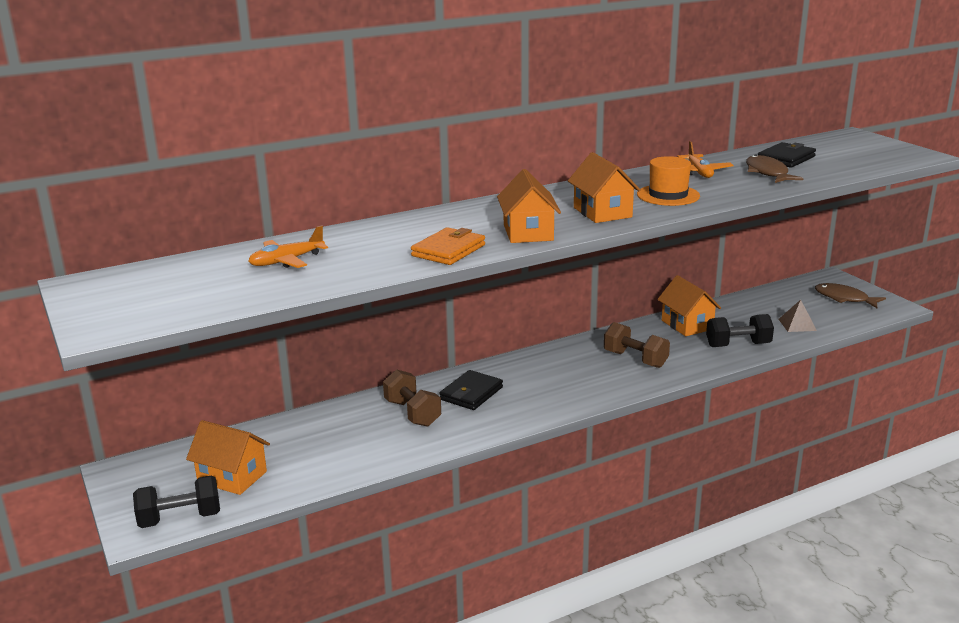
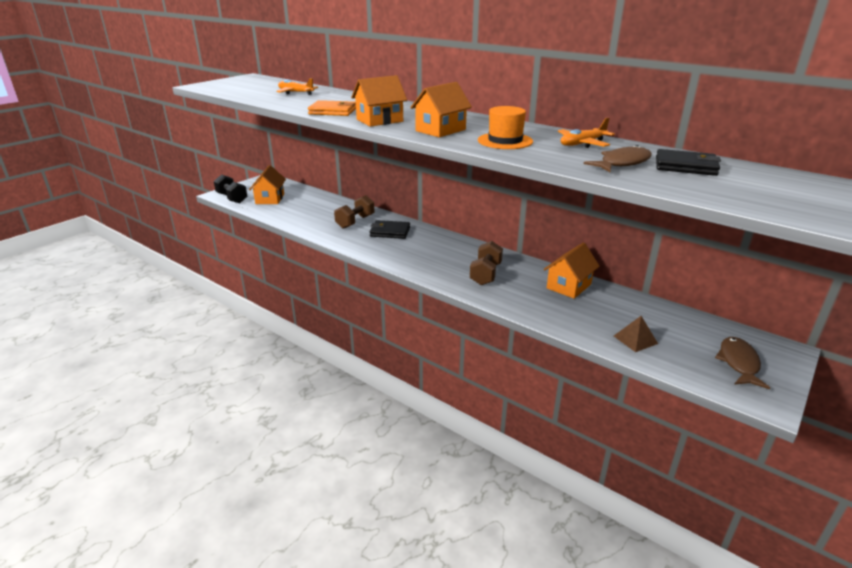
camera: 65 degrees right, 5 degrees up
(738, 345) = (556, 313): black dumbbell -> none

